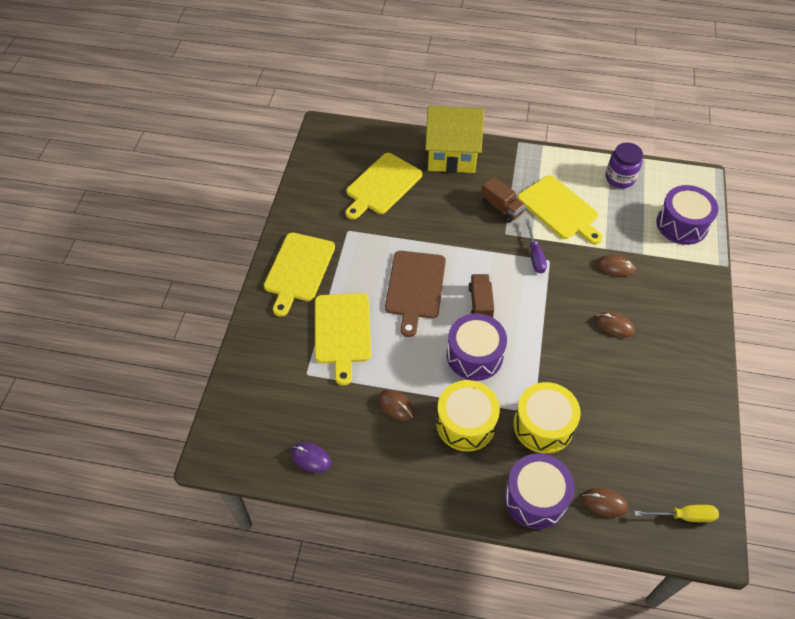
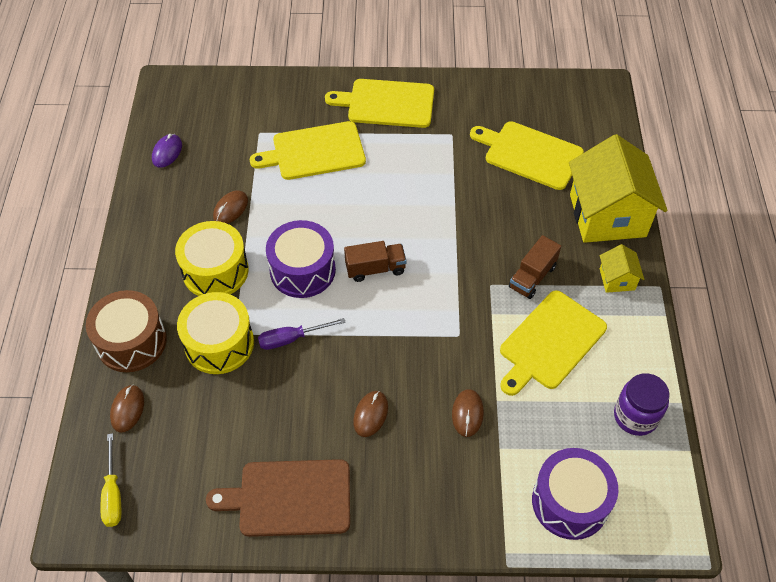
camera: 80 degrees right, 0 degrees up
(415, 287) = (385, 205): brown cutting board -> brown cutting board (290, 498)
(510, 162) = (617, 279): none -> yellow house
(535, 255) = (463, 319): purple screwdriver -> purple screwdriver (291, 339)
(535, 498) = (131, 342): purple drum -> brown drum

